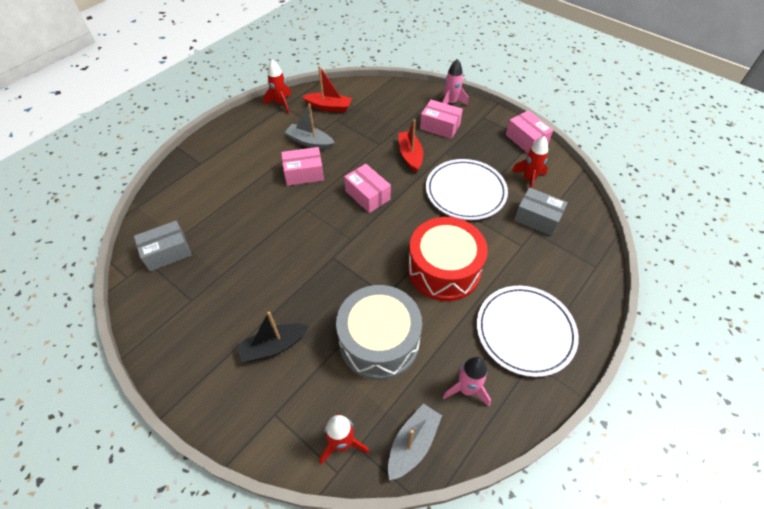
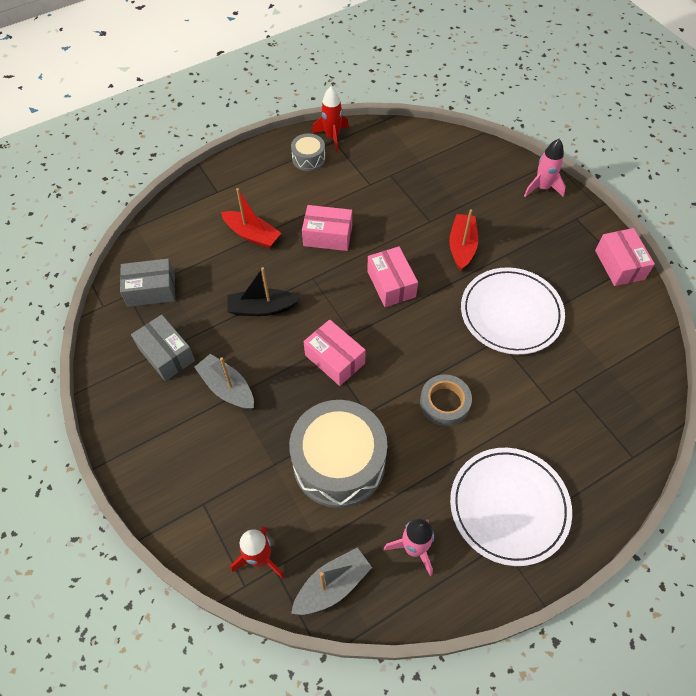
camera: 20 degrees right, 5 degrees up
(268, 123) = (308, 158): none -> grey drum
(273, 346) = (226, 431): black boat -> black boat (262, 308)
(310, 142) = (348, 197): grey boat -> grey boat (227, 388)
(329, 107) = (387, 155): red boat -> red boat (252, 235)
(440, 126) = (515, 217): pink box -> pink box (335, 359)
(444, 269) = (444, 403): red drum -> grey tape
(529, 179) = (598, 319): red rocket -> none
(537, 218) = (586, 374): grey box -> grey box (166, 354)

